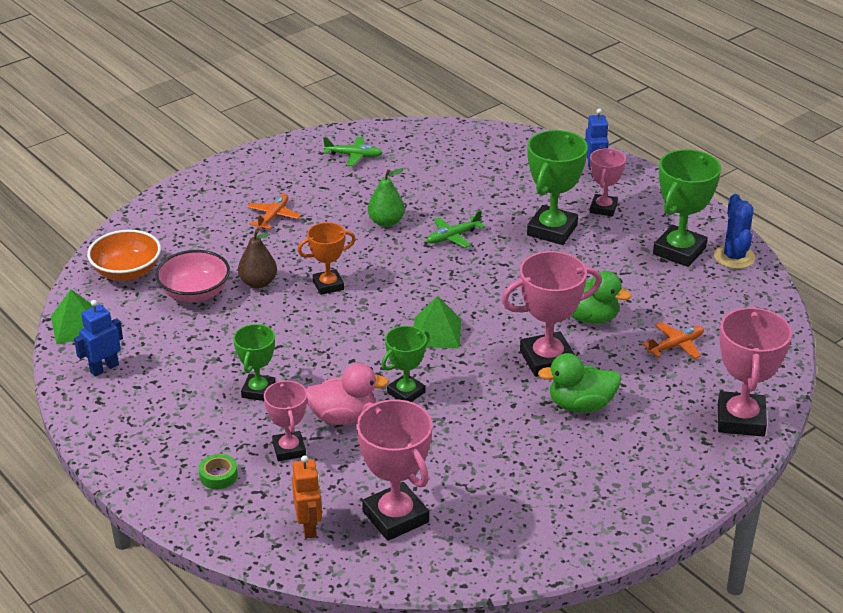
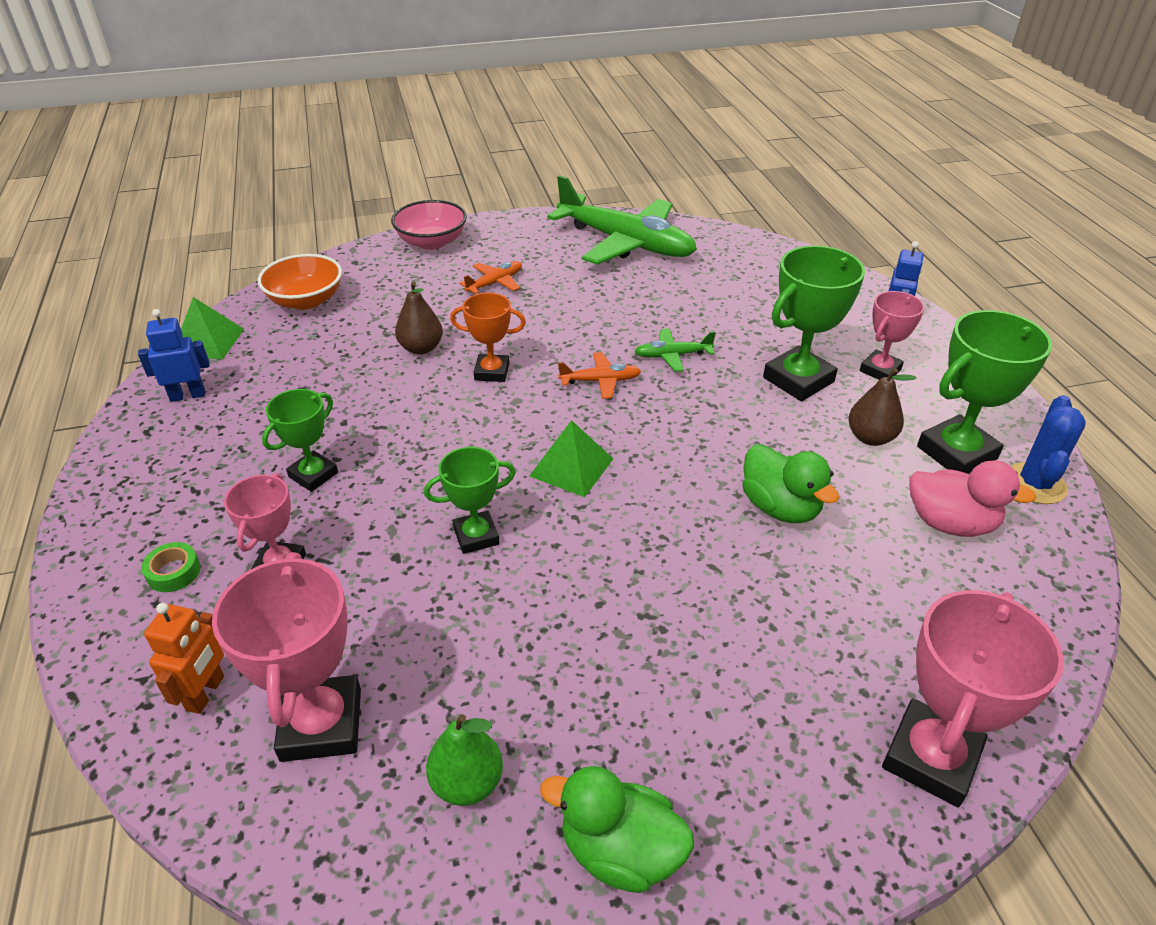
camera: 25 degrees right, 5 degrees up
(195, 293) = (349, 340): pink bowl -> pink bowl (432, 242)
(343, 417) = (377, 543): pink duck -> pink duck (950, 523)
(353, 156) = (625, 243): green plane -> green plane, size x2.36
(386, 222) = (608, 319): green pear -> green pear (467, 782)
(547, 359) = (687, 551): pink trophy -> none
(580, 405) = (692, 638): green duck -> green duck (620, 851)
(621, 256) = (870, 437): none -> brown pear
(675, 346) = (883, 591): orange plane -> orange plane (600, 381)

